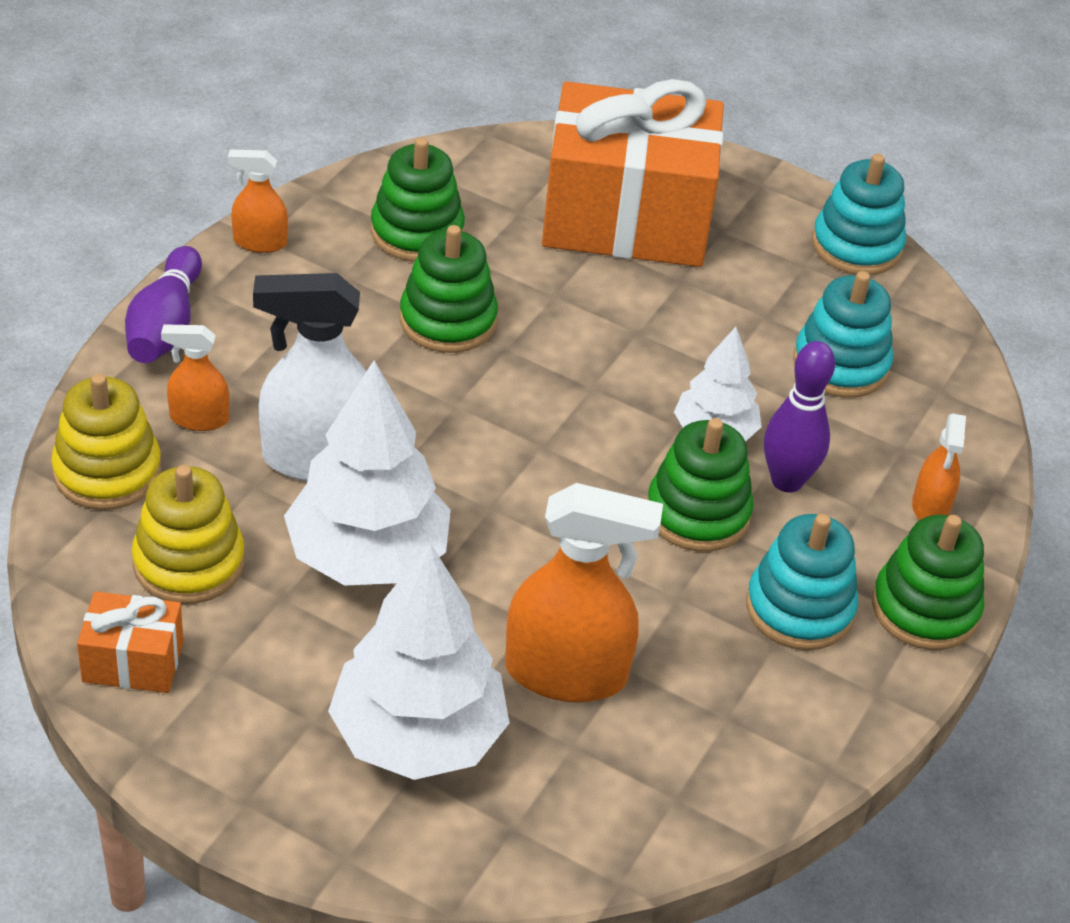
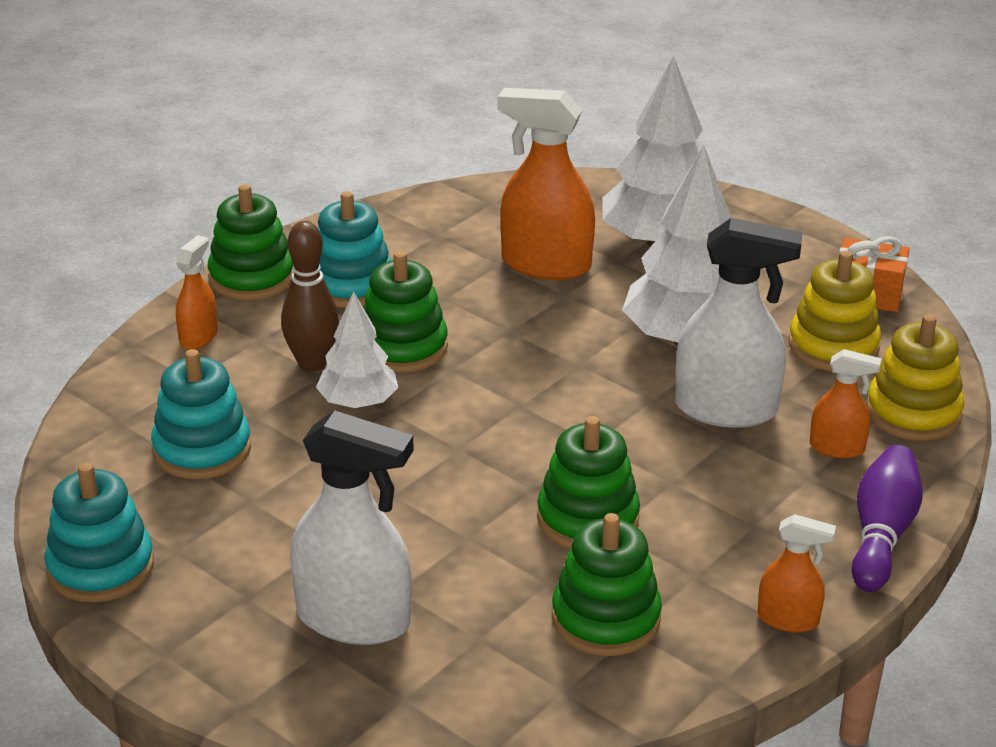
camera: 165 degrees left, 10 degrees down
(626, 218) = (353, 619): orange gift -> white spray bottle
(787, 481) = (312, 363): purple bowling pin -> brown bowling pin

